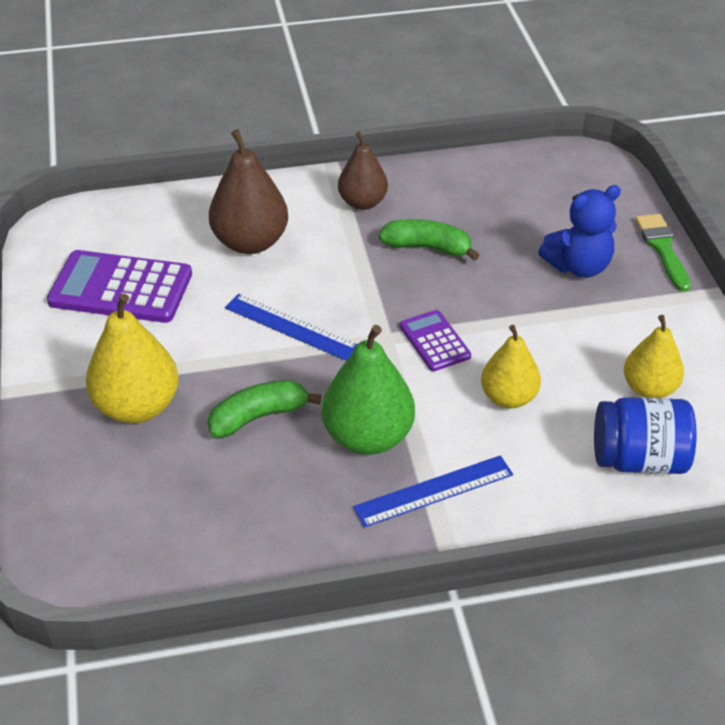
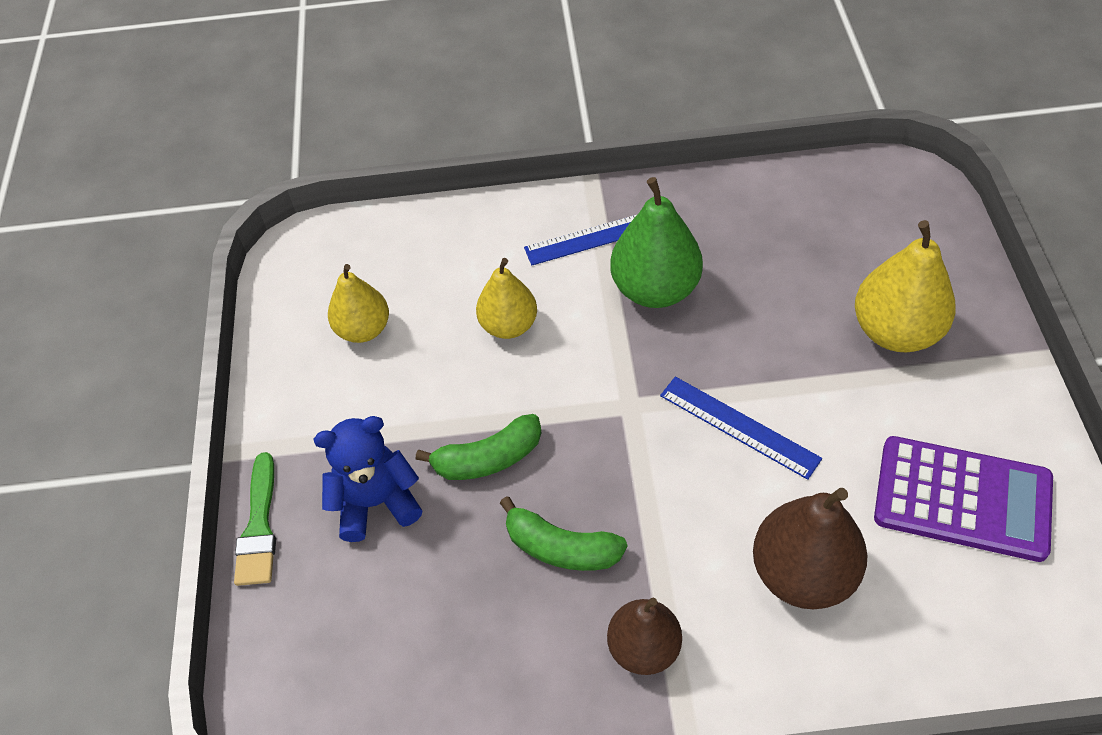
camera: 170 degrees left, 10 degrees up
(258, 417) = (766, 315): green banana -> green banana (488, 458)
(434, 341) = (574, 398): purple calculator -> none
(638, 459) = (405, 258): blue jar -> none

